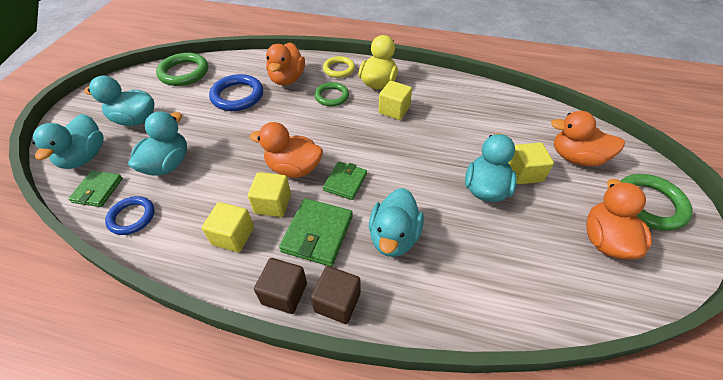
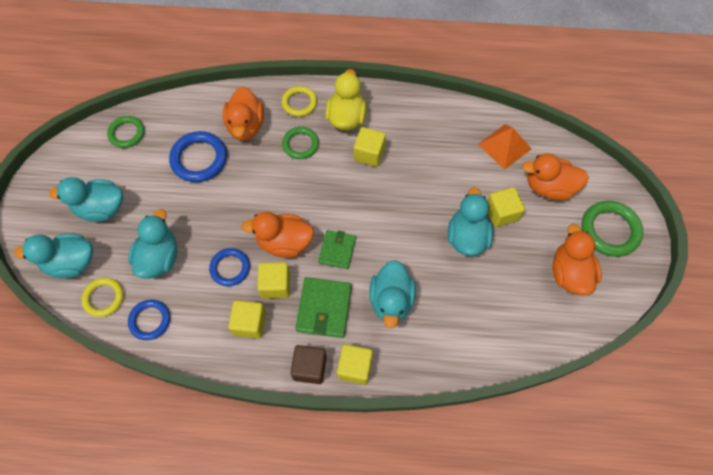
camera: 10 degrees left, 15 degrees up
(84, 157) = (71, 263): turquoise duck -> turquoise duck turned 90 degrees clockwise
(98, 190) = (104, 298): green wallet -> yellow ring
(184, 72) = (127, 133): green ring -> green ring, size x0.65
(232, 182) = (230, 268): none -> blue ring
(337, 302) = (355, 367): brown cube -> yellow cube
(528, 120) = (504, 146): none -> orange pyramid

